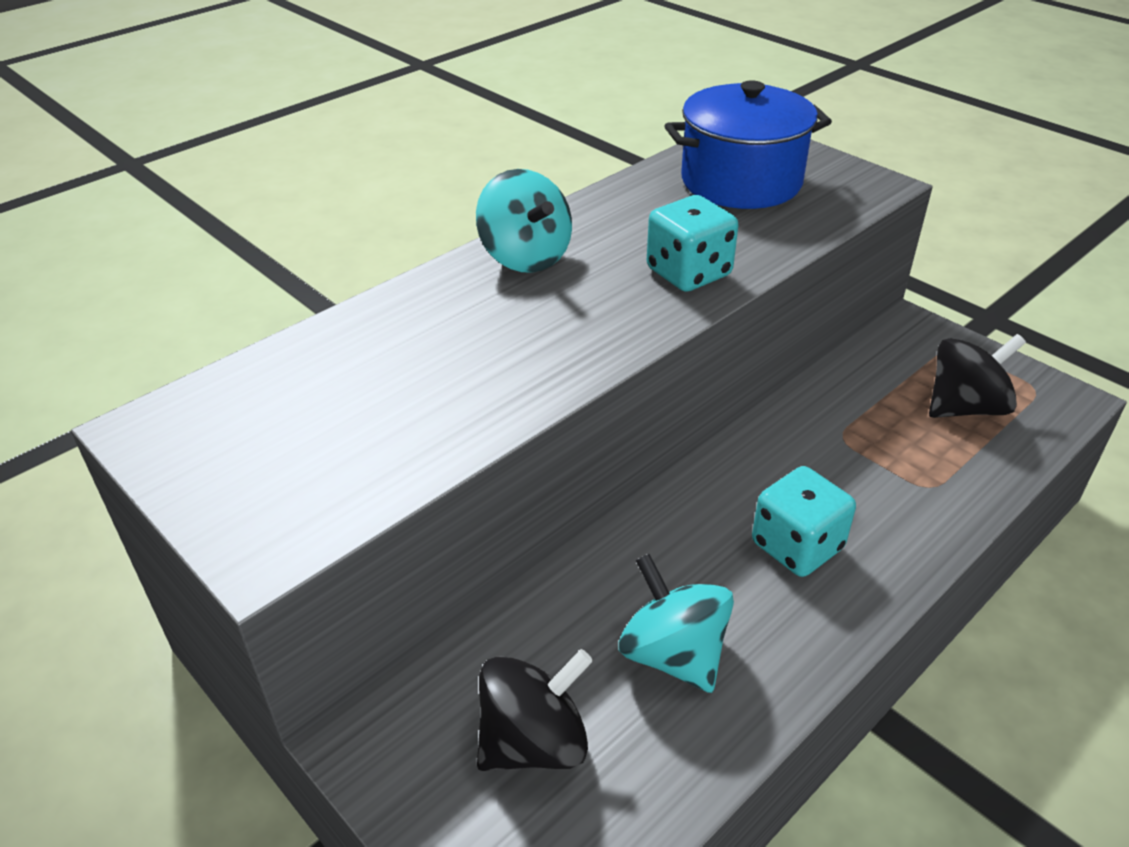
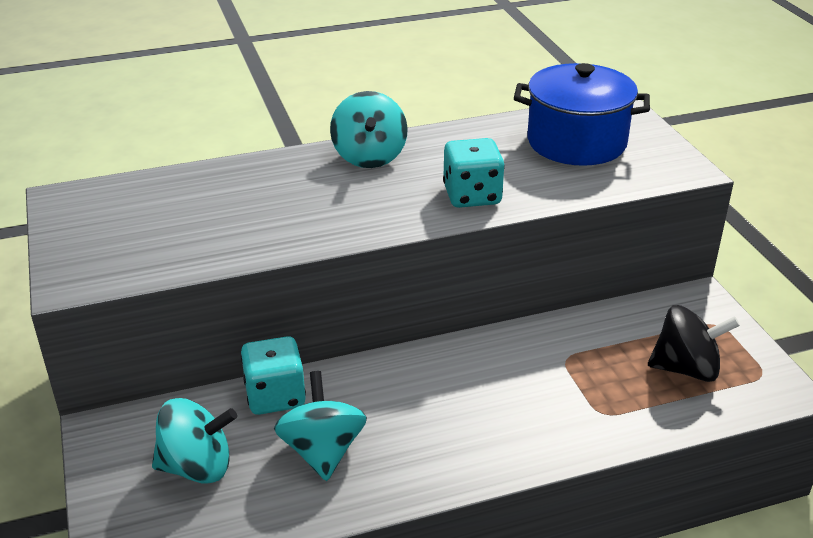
camera: 25 degrees right, 5 degrees down
(534, 742) = (197, 467): black spinning top -> turquoise spinning top
(797, 546) = (465, 417): turquoise dice -> turquoise dice (275, 396)

